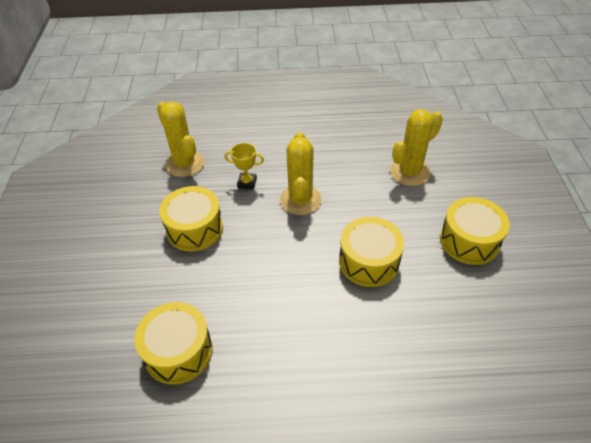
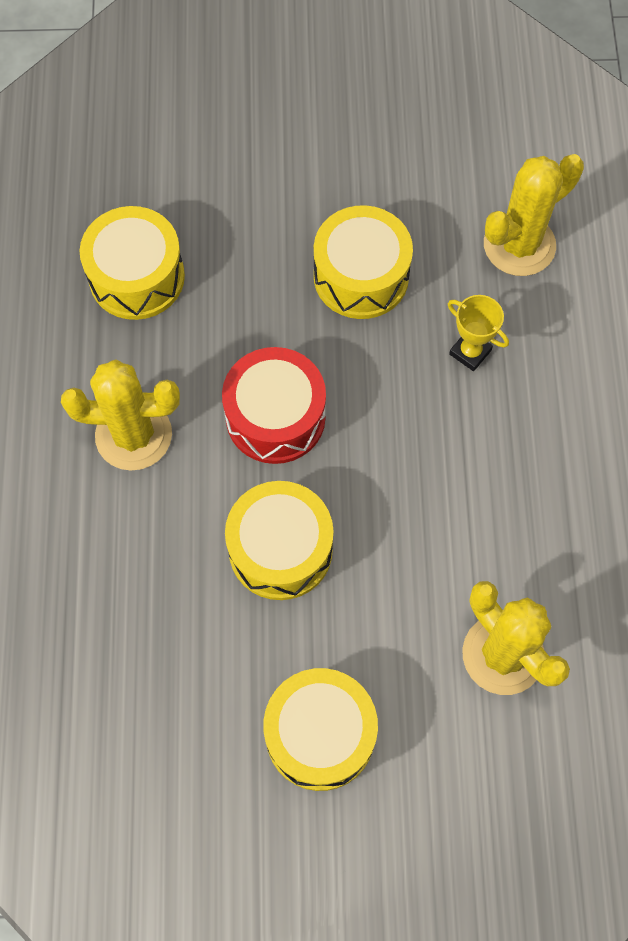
camera: 90 degrees right, 20 degrees up
(247, 183) = (470, 352): yellow trophy -> yellow trophy turned 60 degrees counterclockwise
(285, 267) = (275, 417): none -> red drum
(300, 200) = (426, 443): yellow cactus -> yellow cactus (133, 435)

